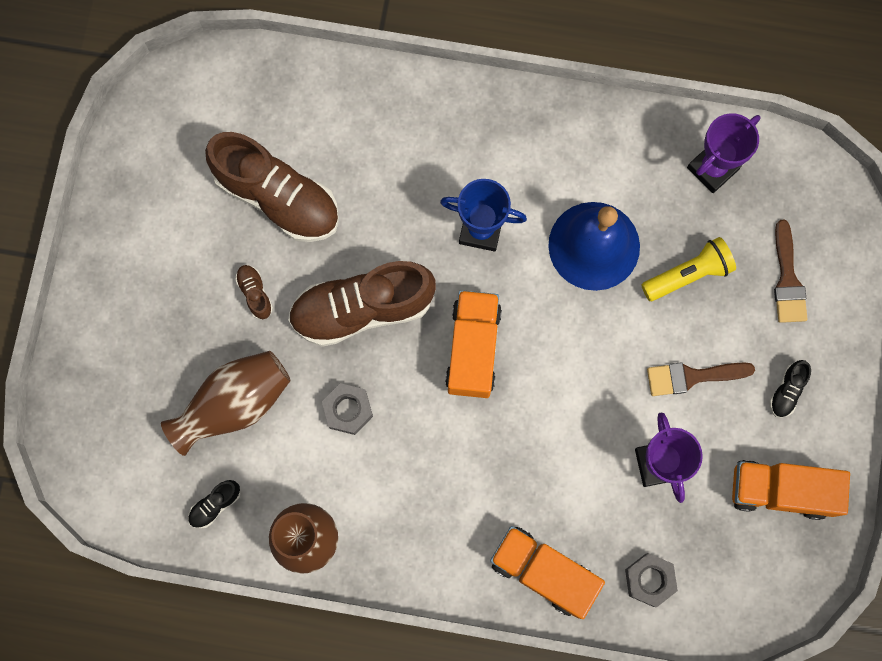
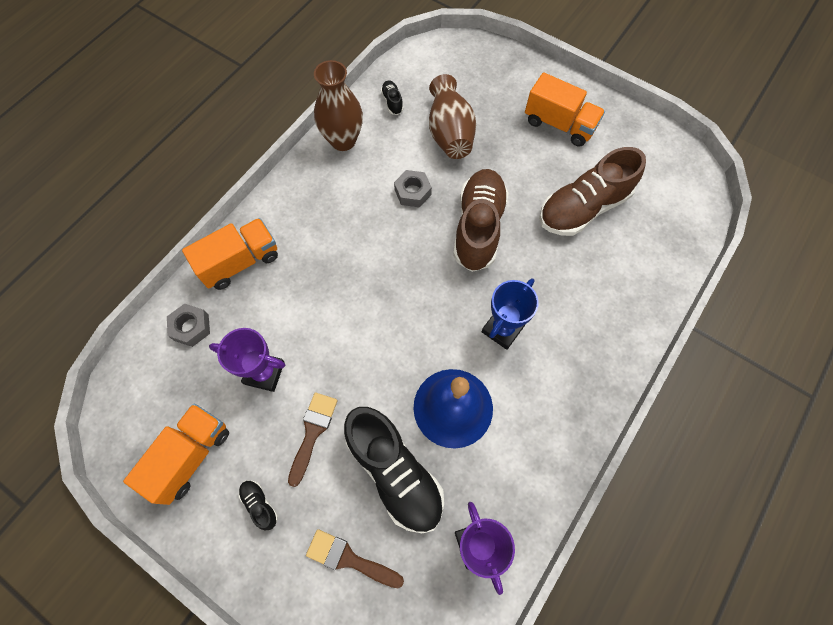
camera: 115 degrees right, 10 degrees down
(255, 293) = (519, 170): brown shoe -> none
(473, 349) = (415, 285): orange truck -> orange truck (559, 124)
(688, 274) = (394, 472): yellow flashlight -> black shoe

